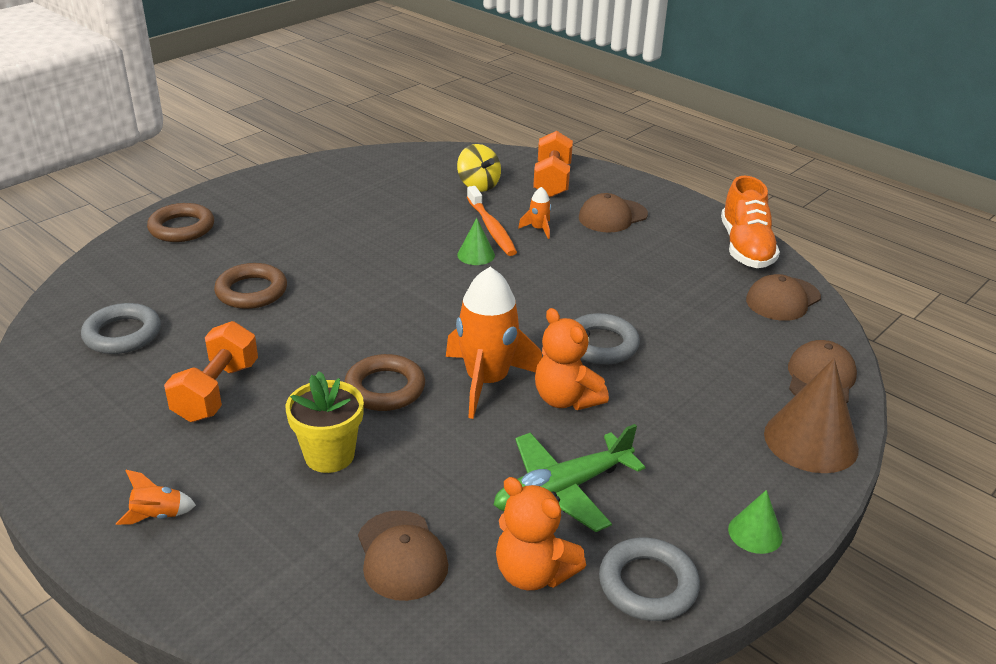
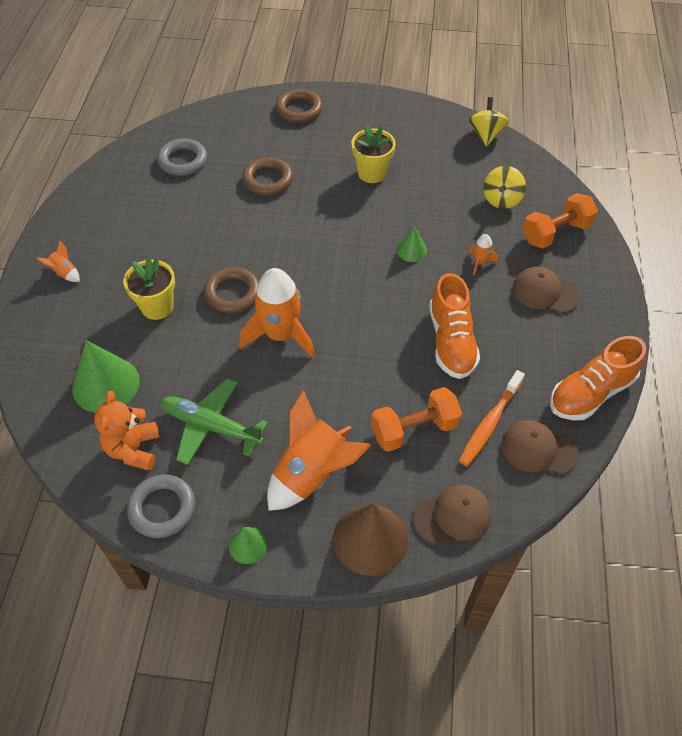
camera: 55 degrees right, 20 degrees up
(216, 391) = (169, 228): orange dumbbell -> orange dumbbell (414, 429)
(343, 229) = (372, 173): none -> yellow flower pot
(388, 156) = (486, 134): none -> yellow spinning top
(401, 555) = (106, 384): brown cap -> green cone
(491, 228) = (453, 238): orange toothbrush -> orange toothbrush (490, 423)
(566, 399) = (297, 382): orange teddy bear -> none
(601, 344) = (372, 370): grey ring -> none
(615, 286) = (451, 341): none -> orange shoe
(697, 443) = (312, 473): none -> orange rocket

